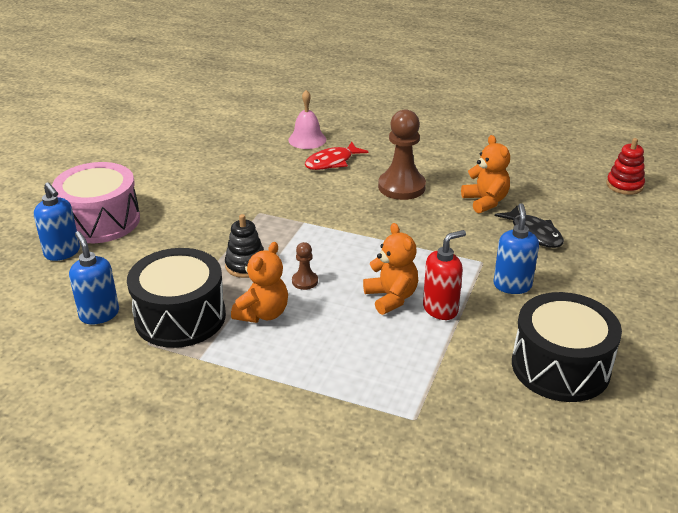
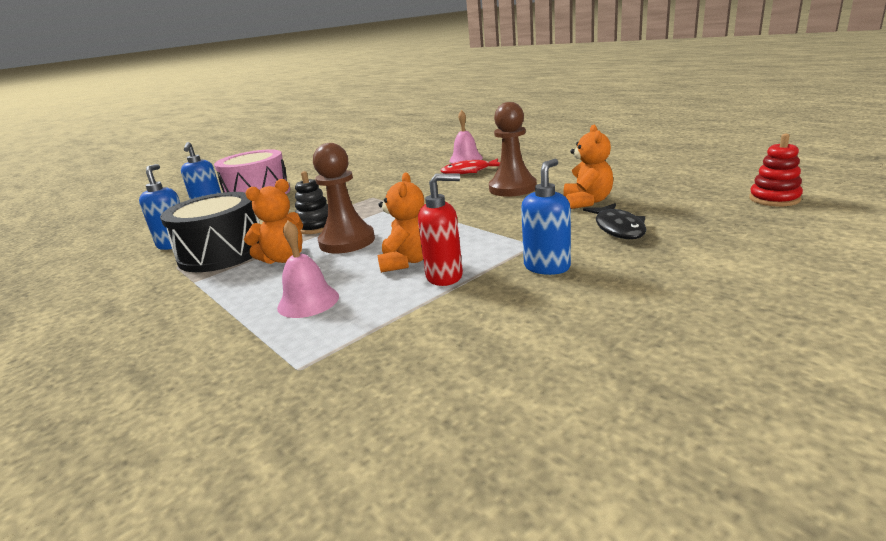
camera: 30 degrees right, 10 degrees down
(304, 281) = (347, 241): brown pawn -> brown pawn, size x2.12
(349, 357) = (308, 301): none -> pink bell
(560, 367) = (528, 352): black drum -> none

